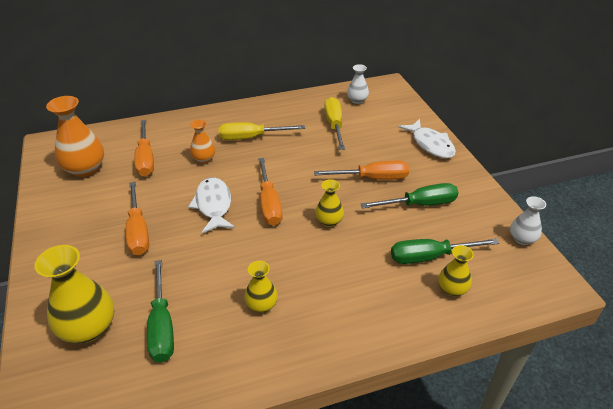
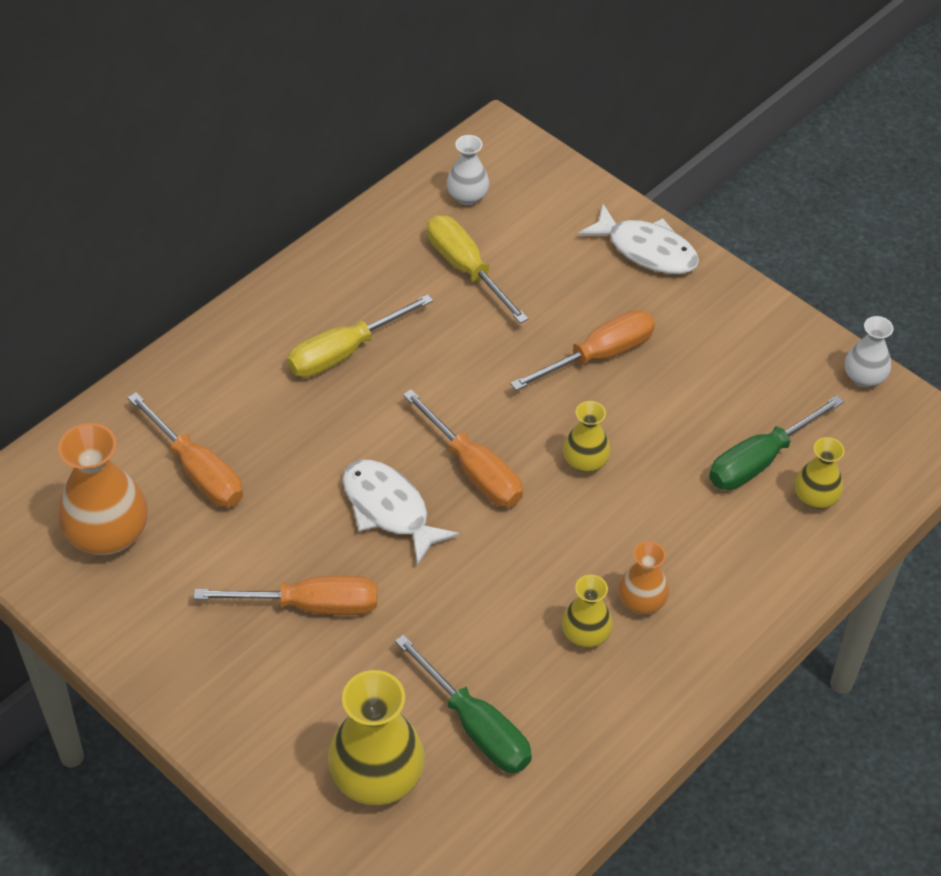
camera: 30 degrees left, 10 degrees up
(138, 231) = (310, 605): orange screwdriver -> orange screwdriver turned 45 degrees counterclockwise
(204, 159) = (299, 429): orange vase -> orange vase (641, 601)
(420, 204) = (696, 375): green screwdriver -> none

